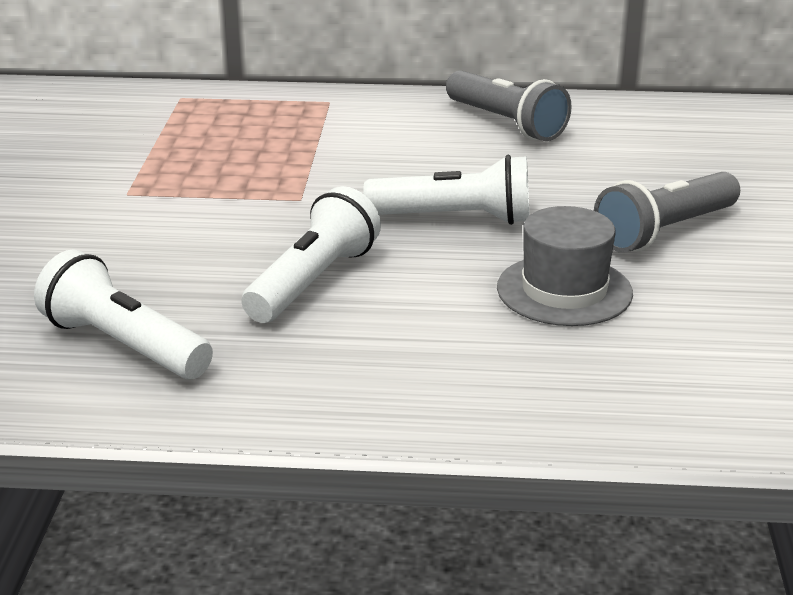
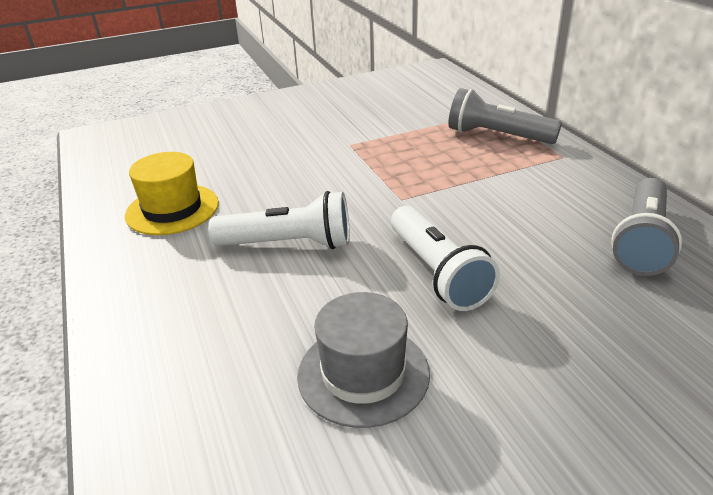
camera: 65 degrees right, 5 degrees up
(124, 345) = (172, 209): white flashlight -> yellow hat
(664, 231) = (540, 411): grey flashlight -> grey flashlight (497, 136)

